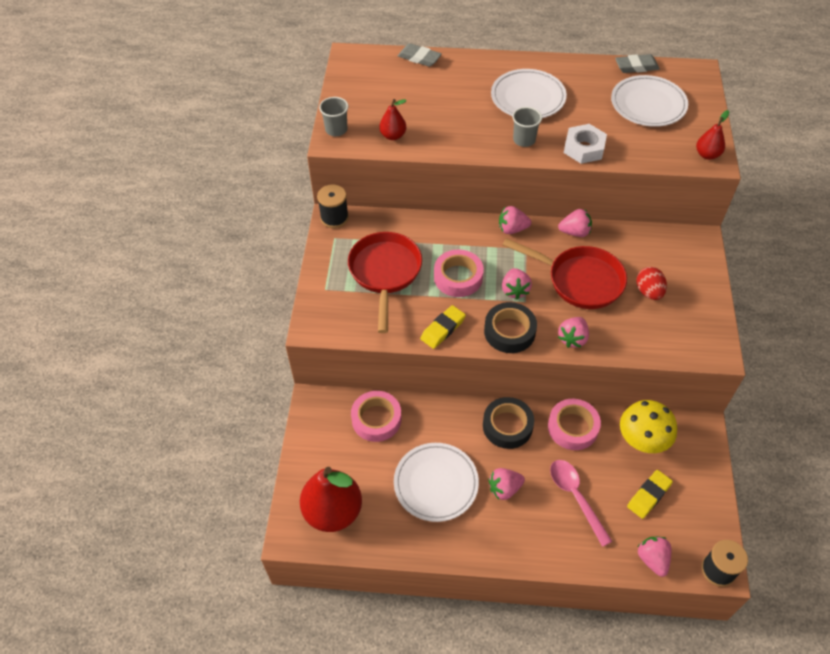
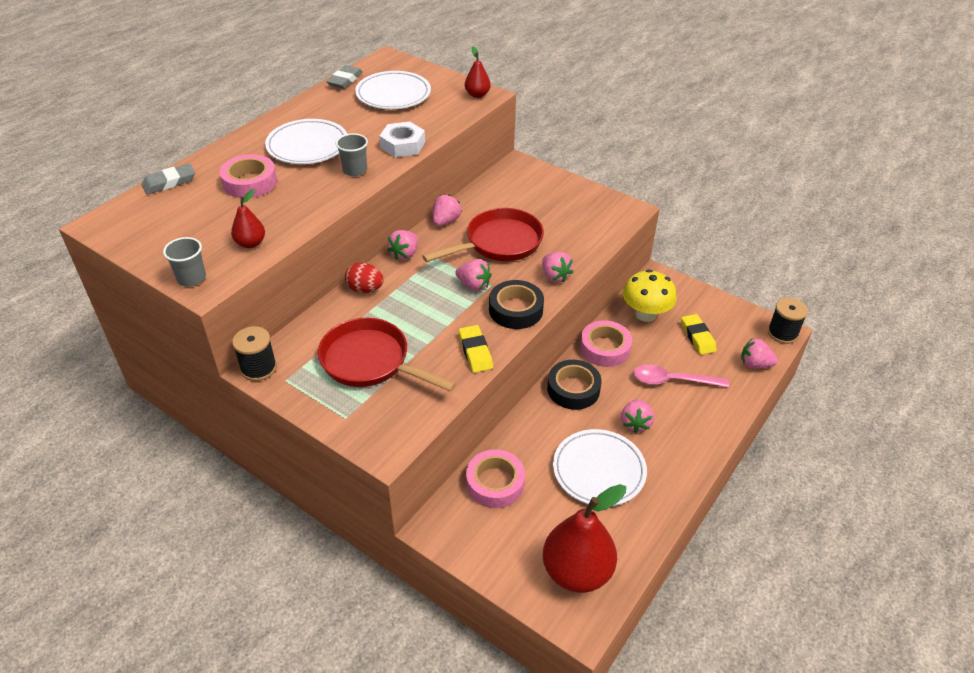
camera: 60 degrees left, 10 degrees down
(458, 277) = (425, 313): pink tape -> pink tape (250, 182)
(648, 292) = (544, 213): red egg -> red egg (365, 289)

